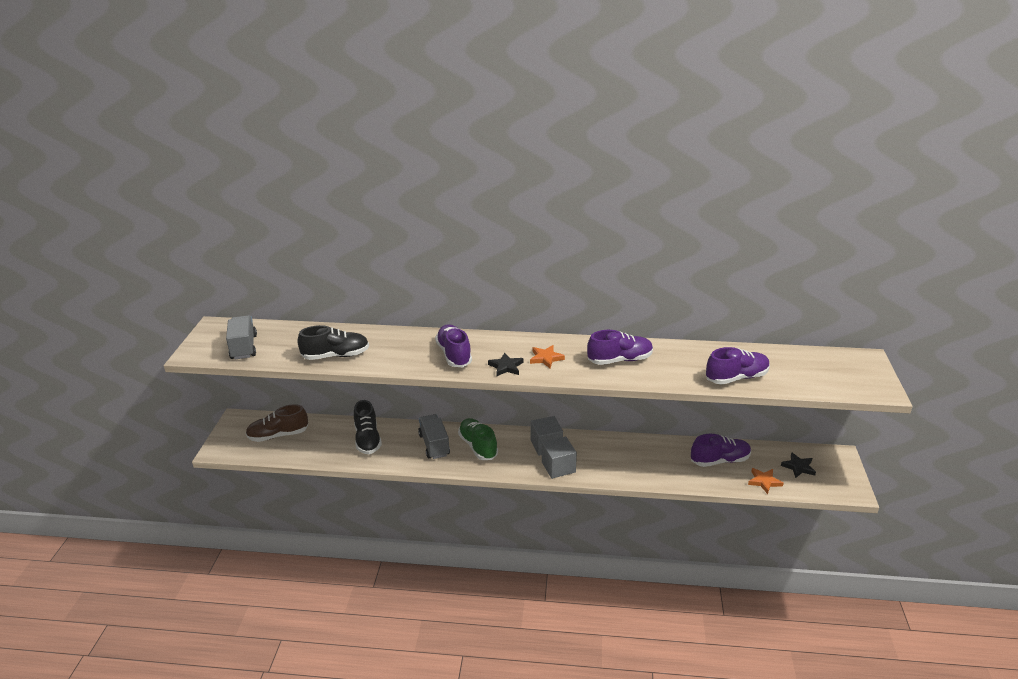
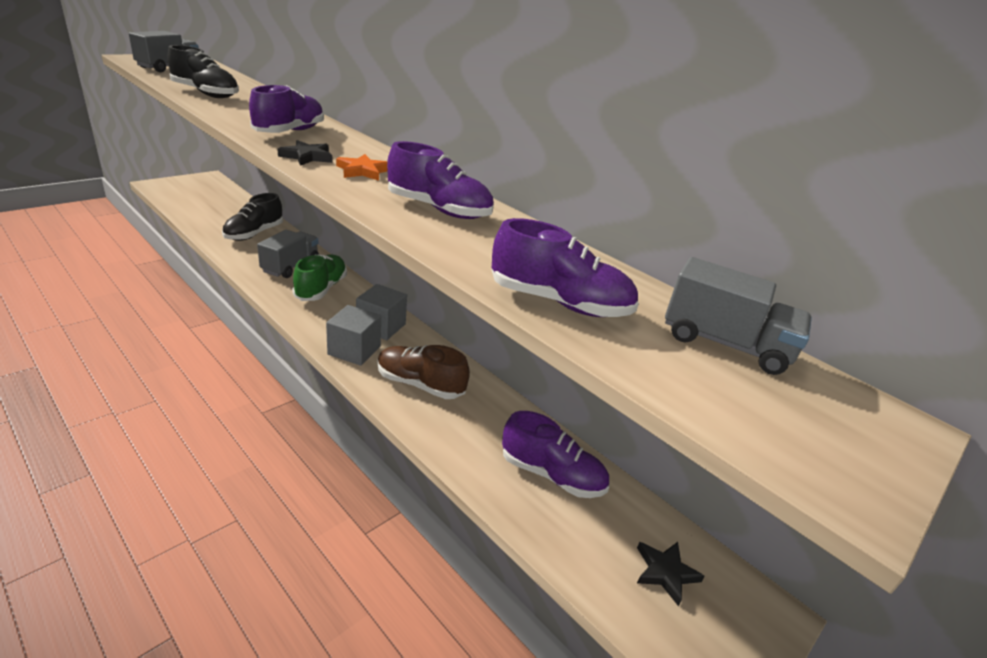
camera: 35 degrees right, 0 degrees up
(278, 435) = (207, 198): brown shoe -> brown shoe (420, 384)
(764, 481) = (575, 548): orange star -> none
(797, 359) = (725, 344): none -> grey truck

